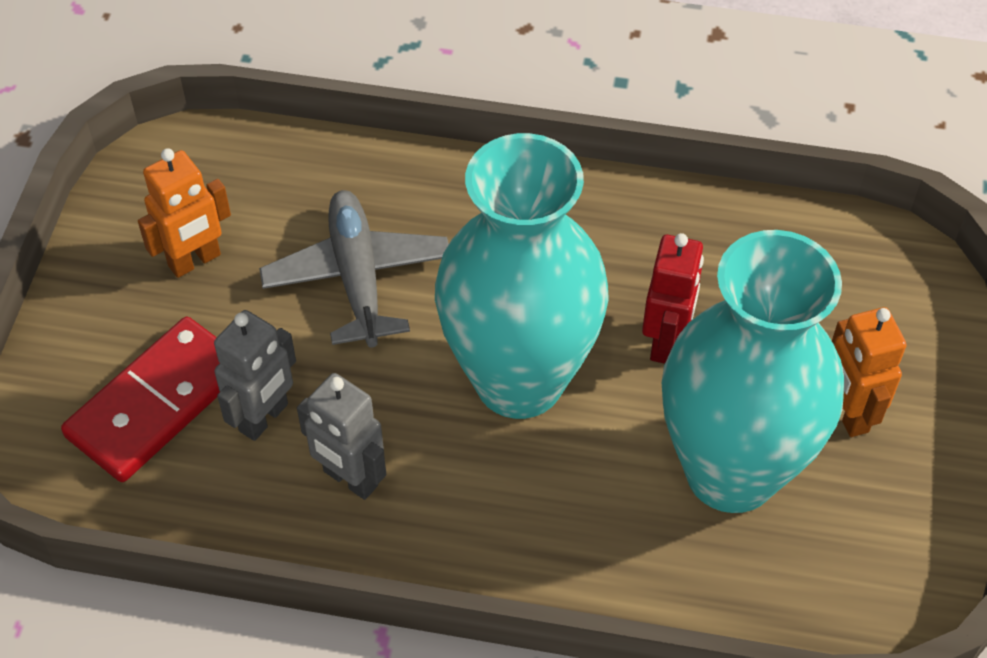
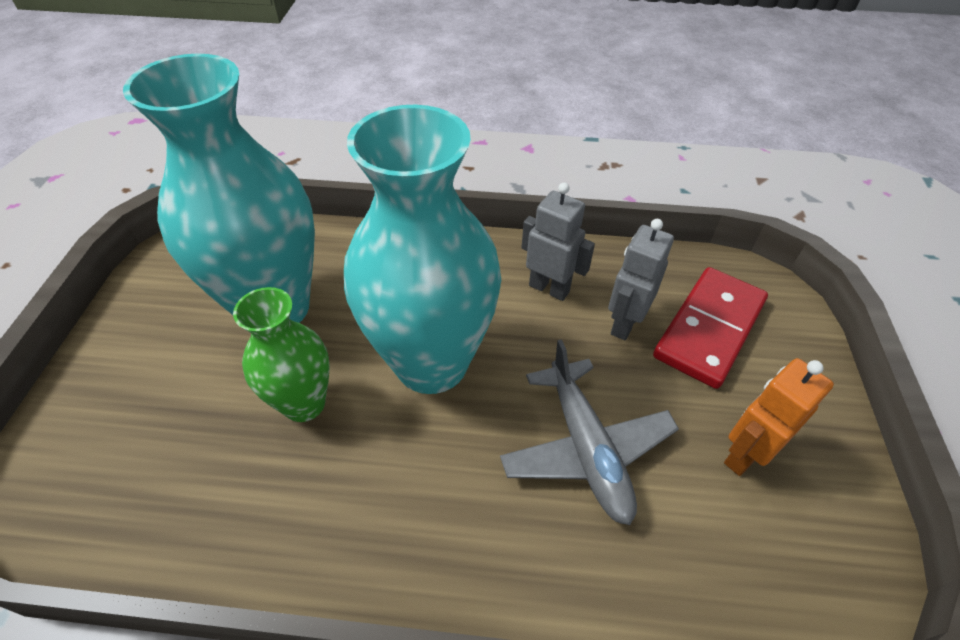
camera: 175 degrees right, 5 degrees down
(666, 342) = (304, 403): red robot -> green vase
(847, 413) = (169, 354): orange robot -> none

